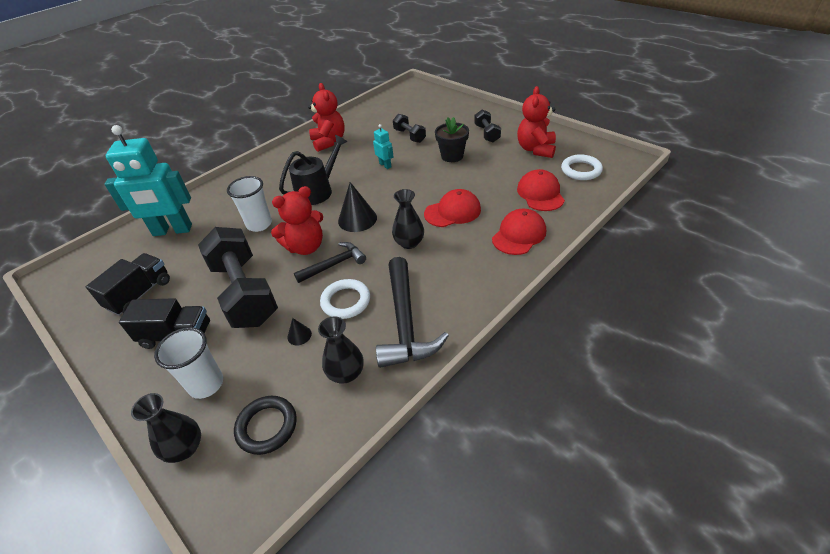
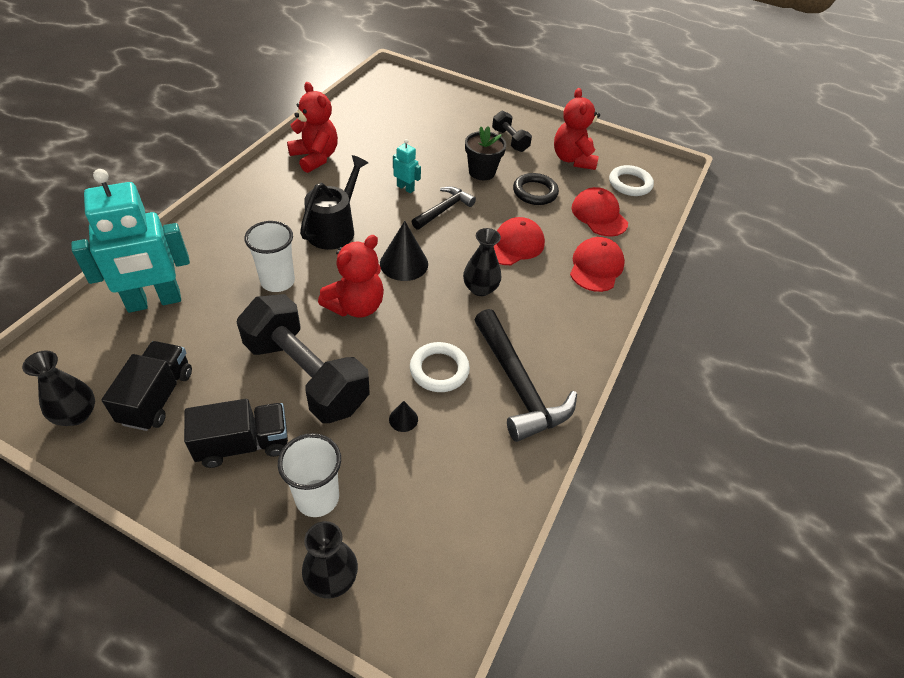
camera: 25 degrees left, 5 degrees up
(267, 427) = (418, 532): black ring -> black ring (535, 192)
(334, 265) = (403, 325): black hammer -> black hammer (443, 210)
(346, 373) = (479, 454): black vase -> black vase (76, 414)
(409, 136) = (418, 146): black dumbbell -> none

